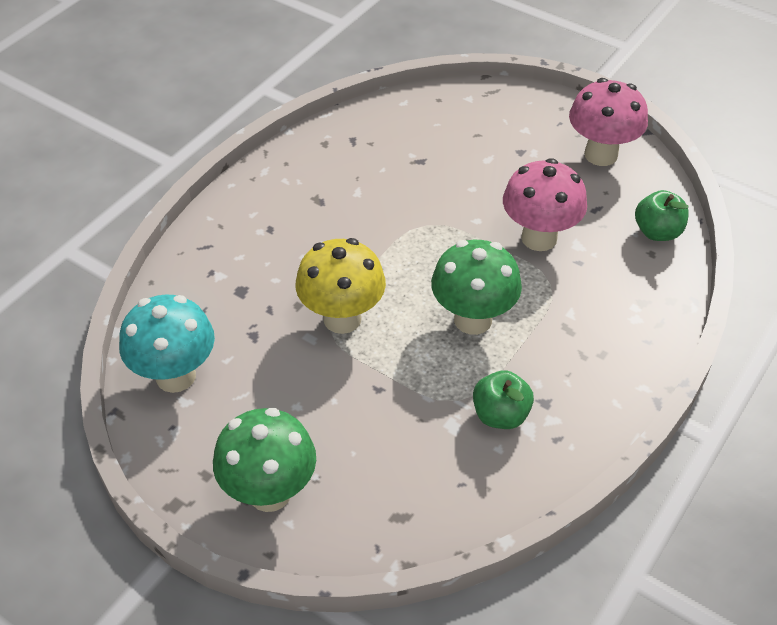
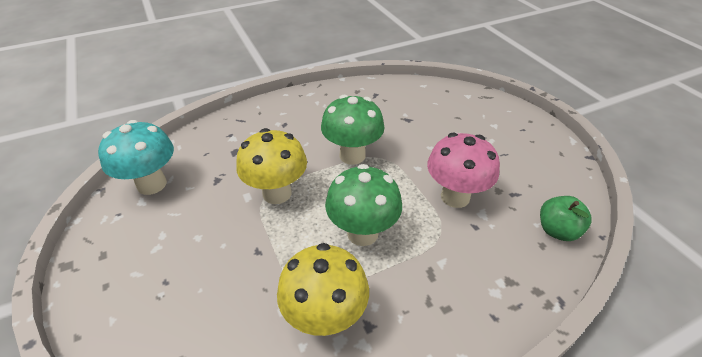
camera: 30 degrees right, 5 degrees down
(270, 492) = (123, 289): green mushroom -> green mushroom (352, 155)
(500, 415) = (325, 318): green apple -> yellow mushroom
(601, 154) = (542, 159): pink mushroom -> none

